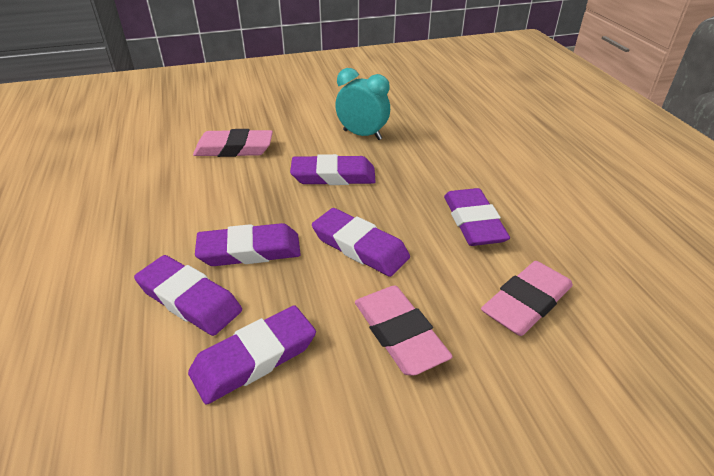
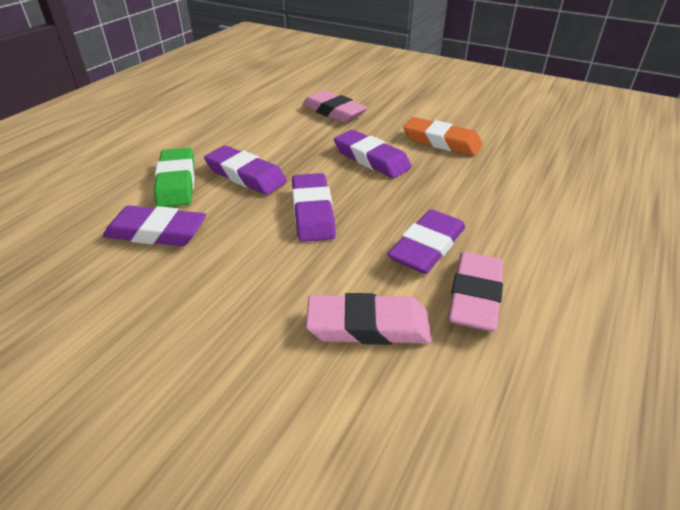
camera: 45 degrees right, 0 degrees up
(189, 299) = (176, 182): purple eraser -> green eraser
(362, 135) = (442, 142): turquoise clock -> orange eraser
(399, 334) = (247, 277): pink eraser -> pink eraser (475, 296)

